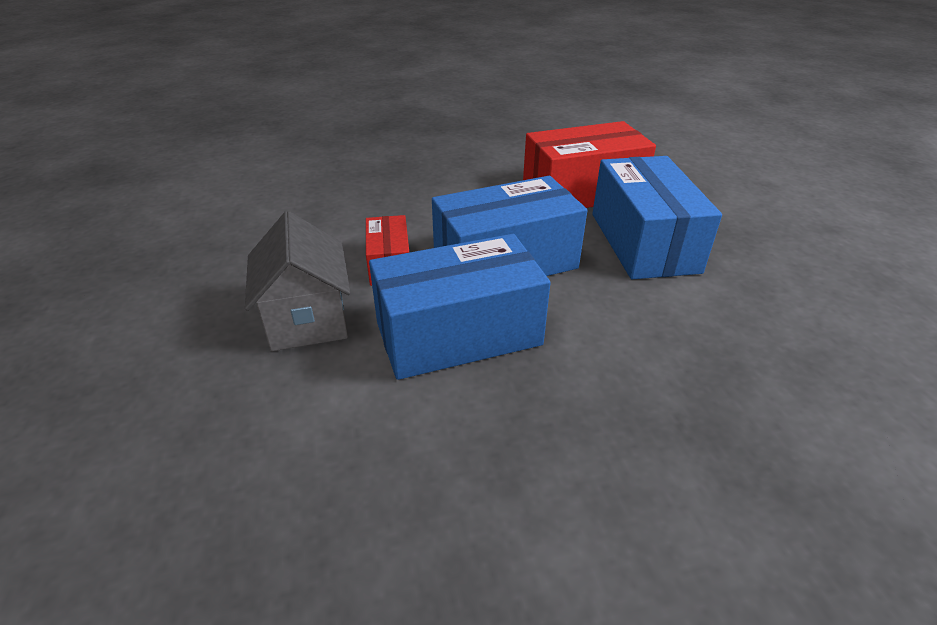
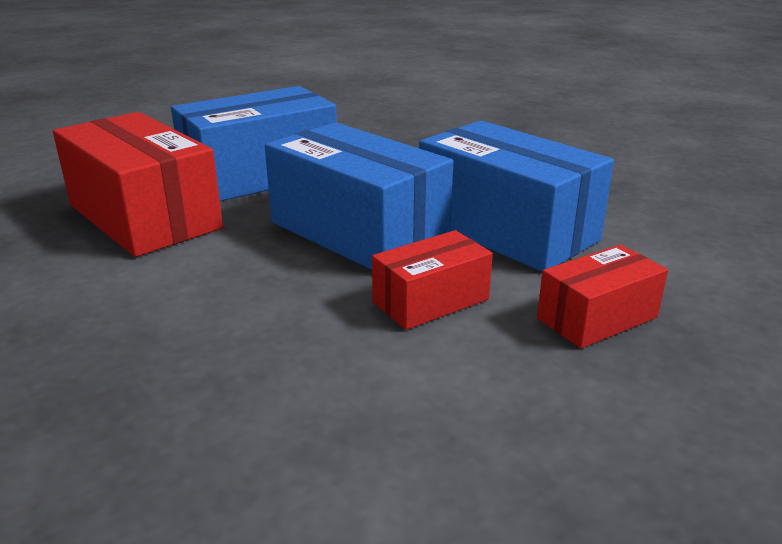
camera: 115 degrees left, 10 degrees down
(308, 320) = (597, 318): grey house -> red box

